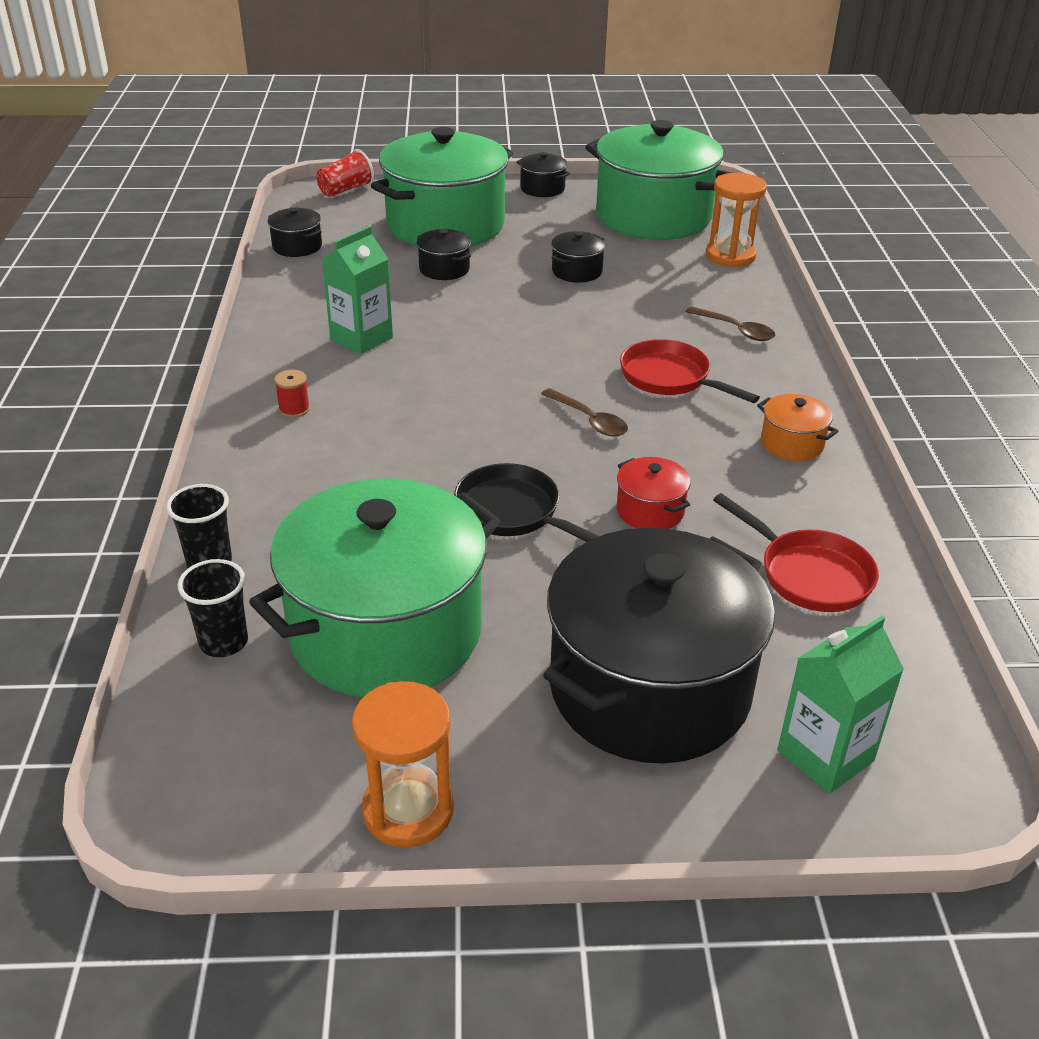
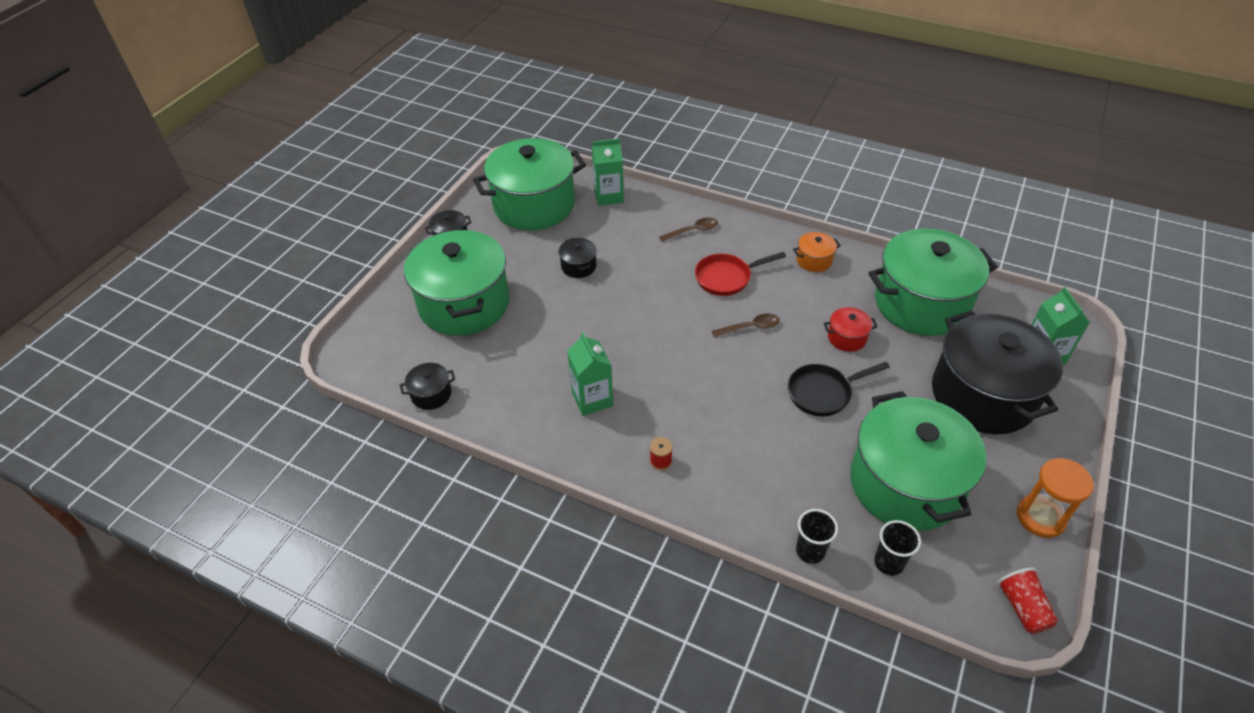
camera: 60 degrees left, 10 degrees up
(346, 190) = (359, 338): red cup -> red cup (1022, 607)
(444, 269) = (528, 326): black pot -> none
(730, 256) = (608, 196): orange hourglass -> green carton
(809, 574) = (921, 303): red pan -> green pot

